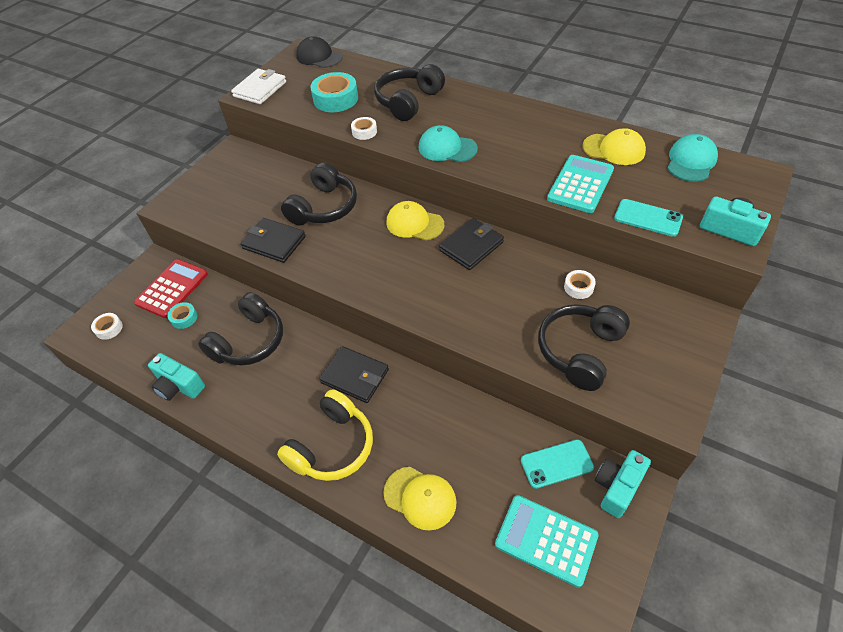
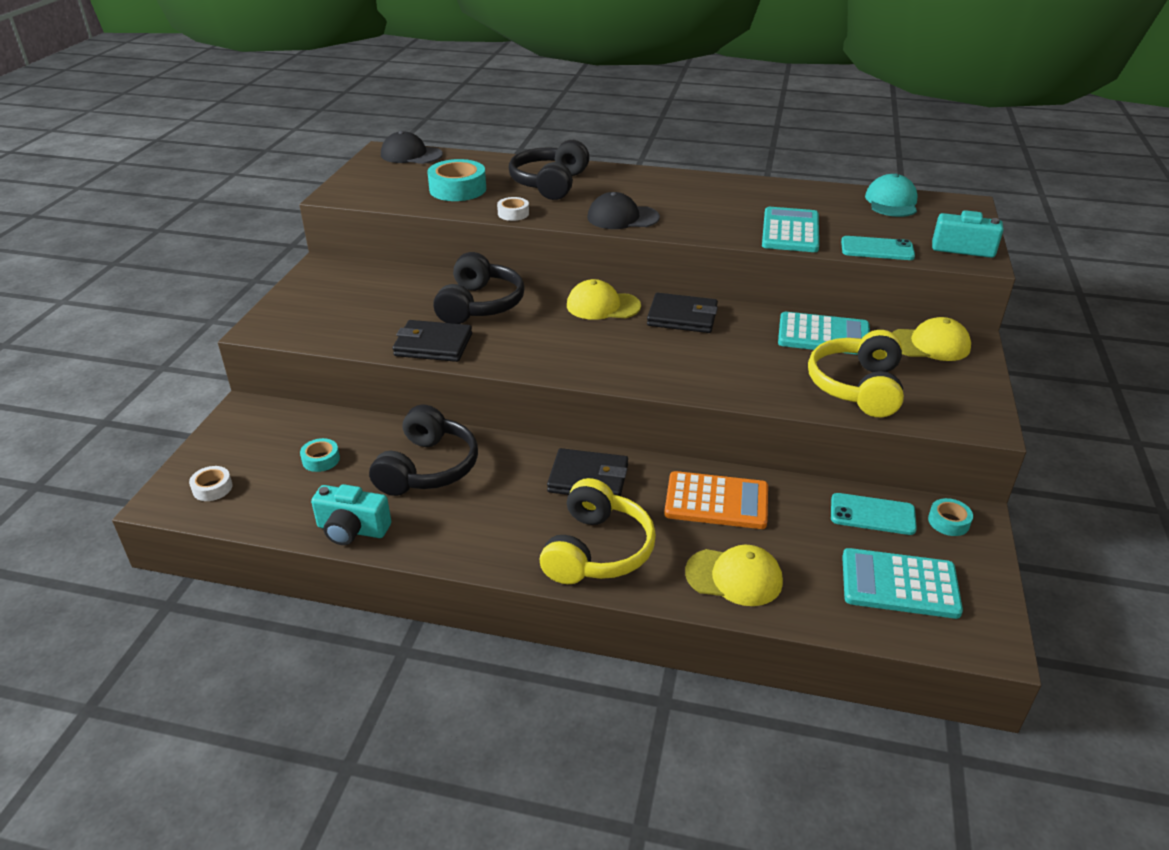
camera: 20 degrees left, 15 degrees down
(172, 289) = (287, 432): red calculator -> none
(260, 89) = (351, 189): white wallet -> none
(439, 421) = (716, 501): none -> orange calculator
(447, 148) = (622, 217): turquoise cap -> black cap
(471, 246) = (682, 317): black wallet -> black wallet turned 75 degrees clockwise
(556, 464) = (872, 514): turquoise phone -> turquoise phone turned 45 degrees clockwise
(578, 287) = (823, 335): white tape -> turquoise calculator
(580, 351) = (857, 387): black headphones -> yellow headphones
(614, 149) = (807, 201): yellow cap -> yellow cap (929, 344)
(617, 487) = (948, 522): turquoise camera -> turquoise tape

